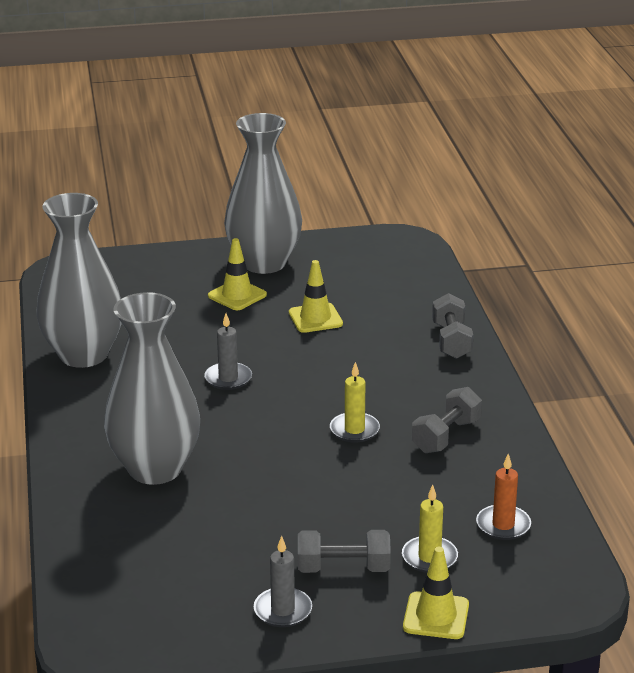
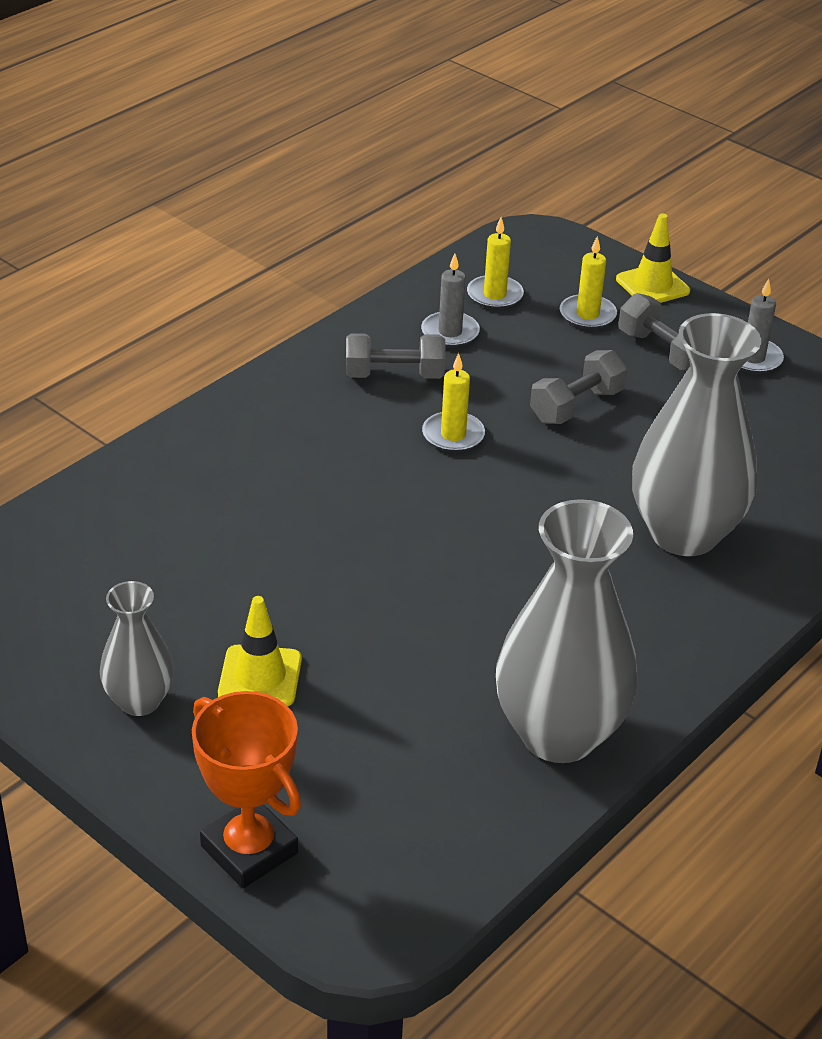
camera: 130 degrees left, 10 degrees up
(141, 259) = (249, 849): none -> orange trophy
(228, 378) = (463, 574): grey candle -> grey candle (450, 332)
(264, 263) = (139, 701): grey vase -> grey vase, size x0.53
(315, 318) = (250, 573): yellow traffic cone -> none
(451, 341) = (196, 444): grey dumbbell -> grey dumbbell (576, 406)
(503, 525) = (494, 295): orange candle -> yellow candle

